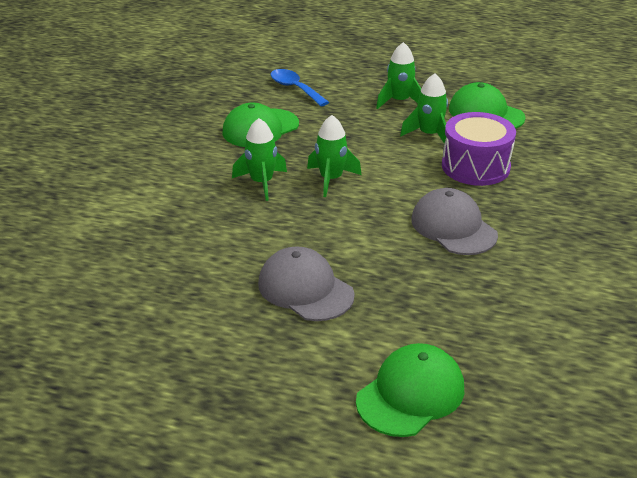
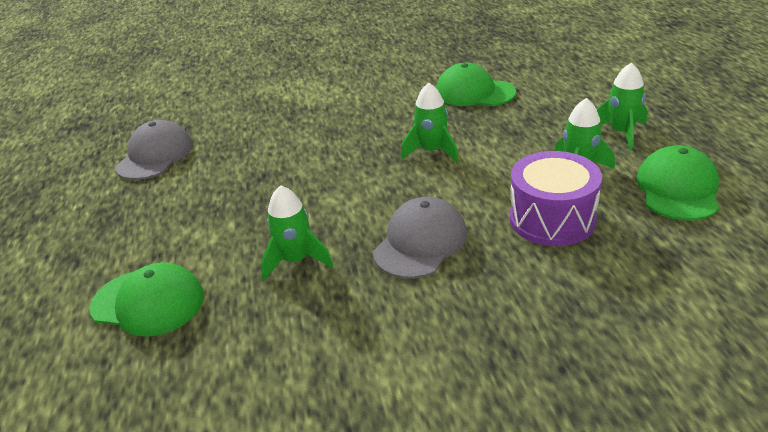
camera: 65 degrees right, 0 degrees up
(261, 183) = (392, 125): green rocket -> green rocket (296, 260)
(295, 88) = (563, 80): blue spoon -> none
(305, 289) = (259, 199): grey cap -> grey cap (155, 156)

